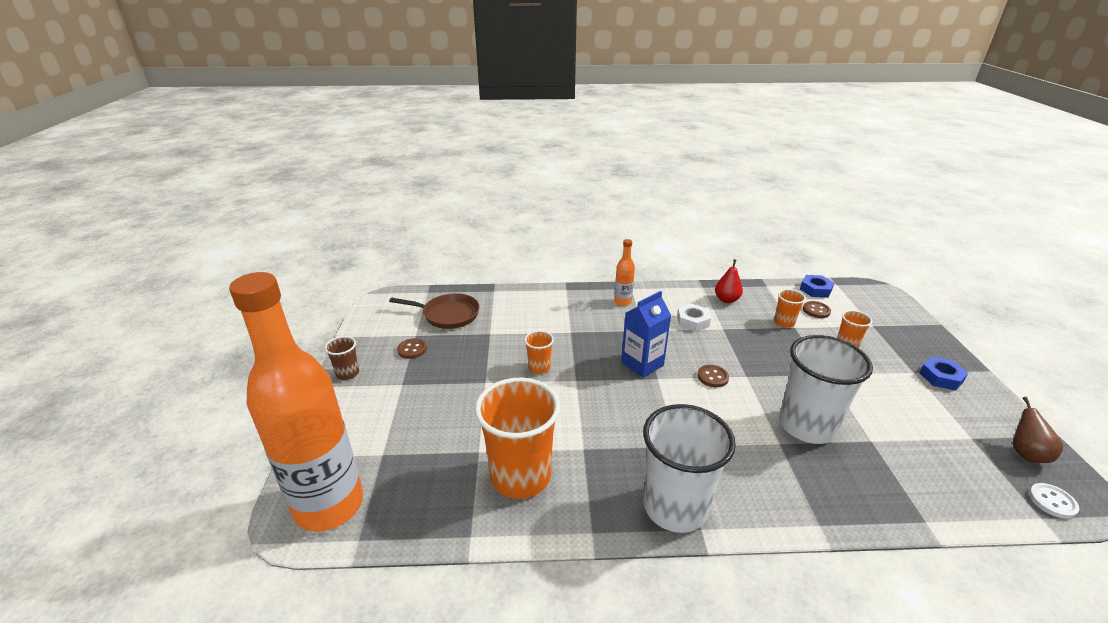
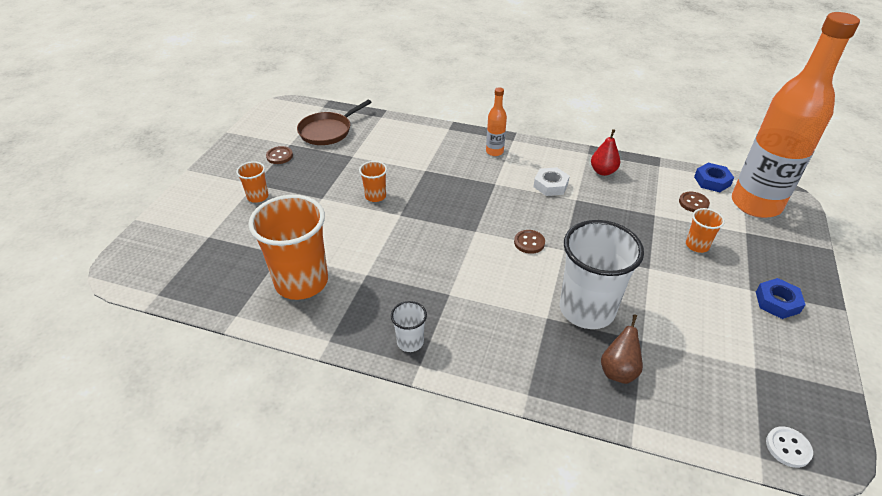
camera: 20 degrees right, 10 degrees up
(329, 505) = (151, 264): orange bottle -> orange bottle (755, 204)
(347, 373) = (218, 165): brown cup -> none
(448, 315) = (327, 131): brown pan -> brown pan turned 105 degrees clockwise
(642, 364) = (470, 215): blue carton -> none
(675, 507) = (410, 342): white cup -> white cup, size x0.46
(784, 322) = (646, 207): orange cup -> orange cup (258, 197)
(1026, 454) = (803, 398): brown pear -> brown pear (618, 371)

